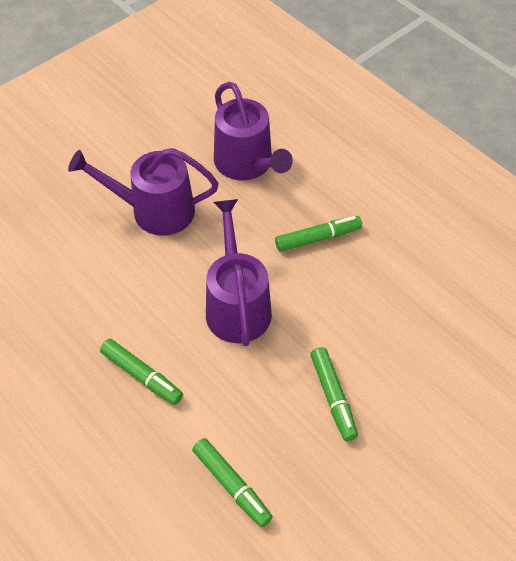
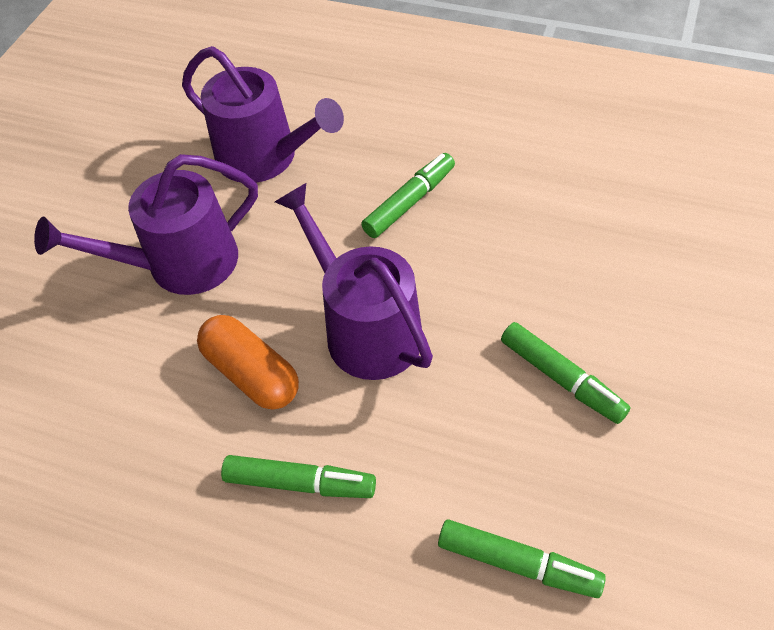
camera: 25 degrees left, 0 degrees up
(154, 299) = (251, 373): none -> orange capsule

